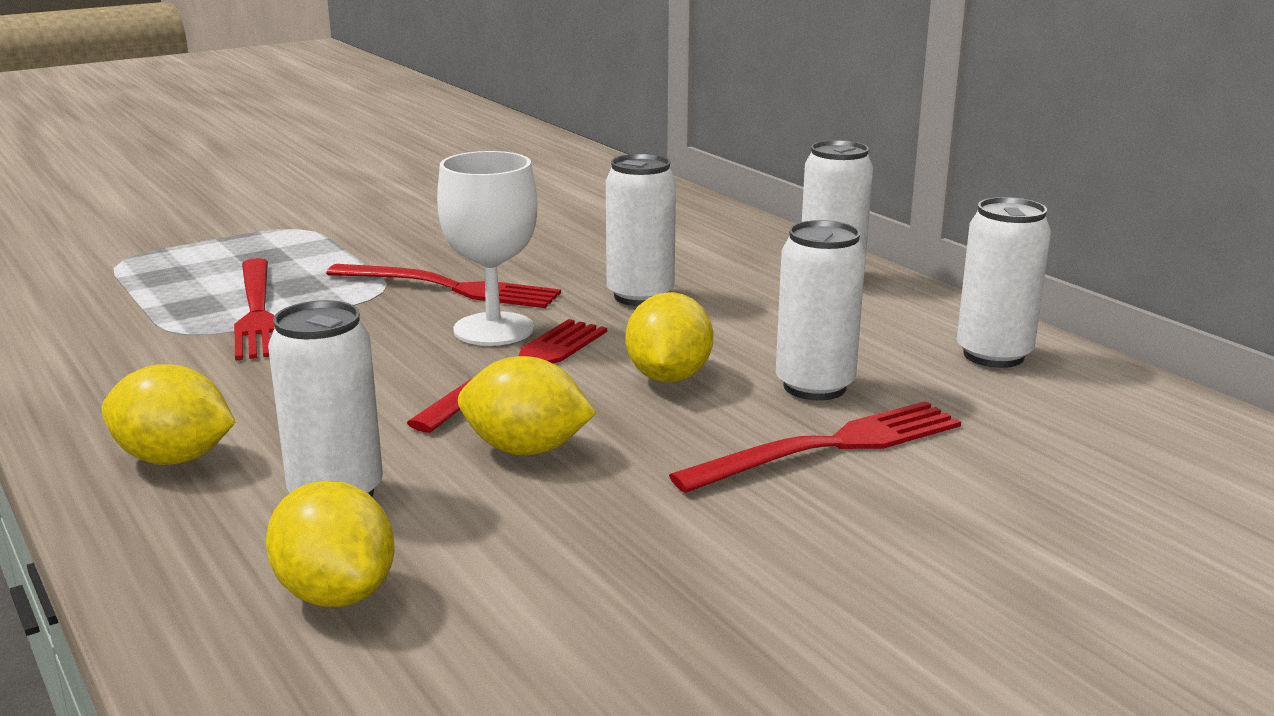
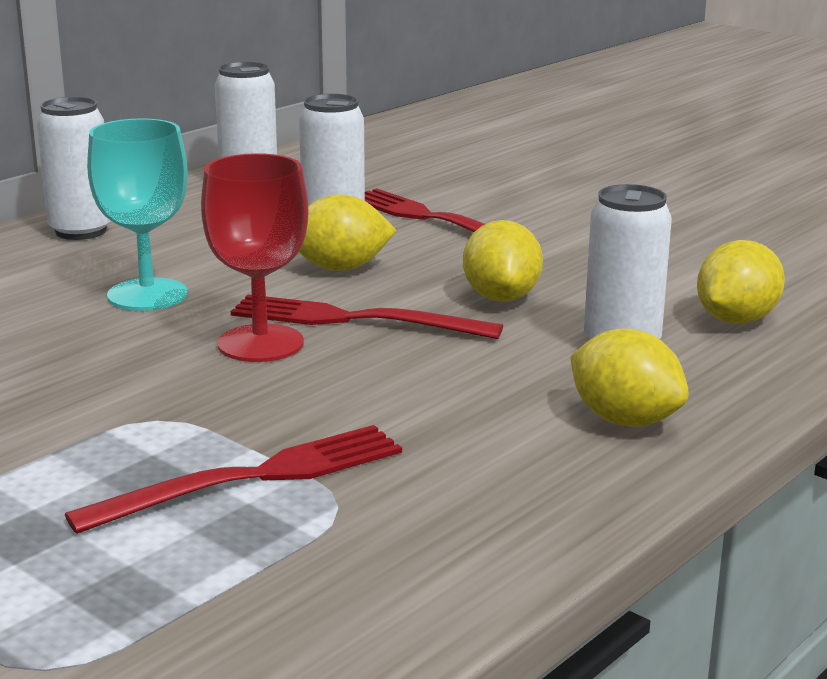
camera: 105 degrees left, 0 degrees up
(174, 459) = (625, 420): yellow lemon -> yellow lemon turned 45 degrees counterclockwise
(450, 288) = (139, 384): red fork -> none
(493, 329) = (260, 343): white goblet -> red goblet
(640, 296) = (147, 295): white can -> turquoise goblet

